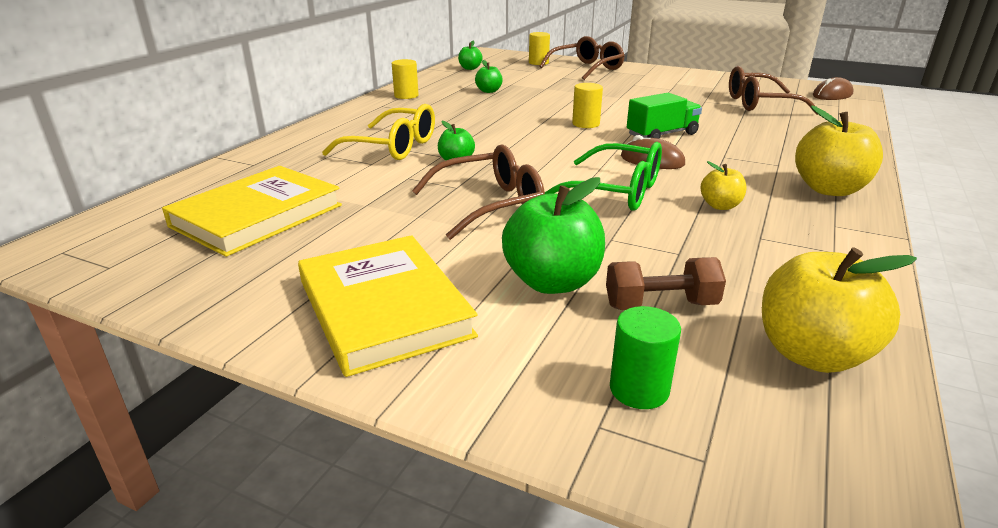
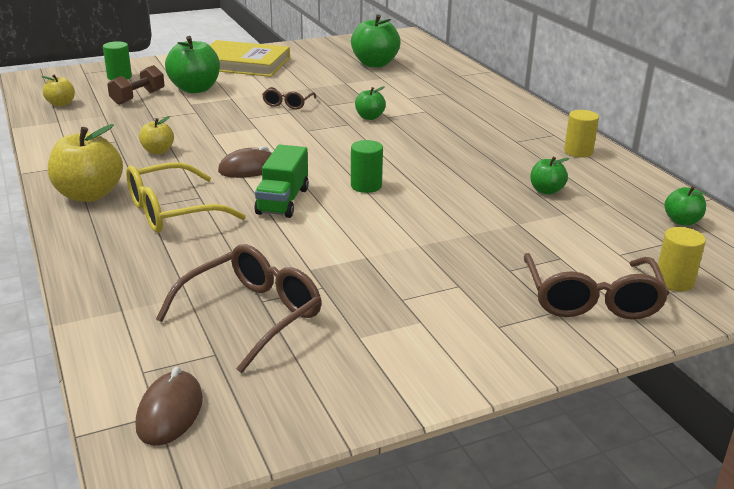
camera: 130 degrees right, 0 degrees up
(257, 216) = (375, 64): yellow book -> green apple
(393, 147) = (430, 110): yellow glasses -> yellow glasses (171, 212)
(491, 205) = (287, 104): brown glasses -> brown glasses, size x0.56
(586, 124) = (366, 186): yellow cylinder -> green cylinder
(616, 192) = (234, 136): green glasses -> none
(812, 354) = (61, 104): yellow apple -> yellow apple, size x0.54

